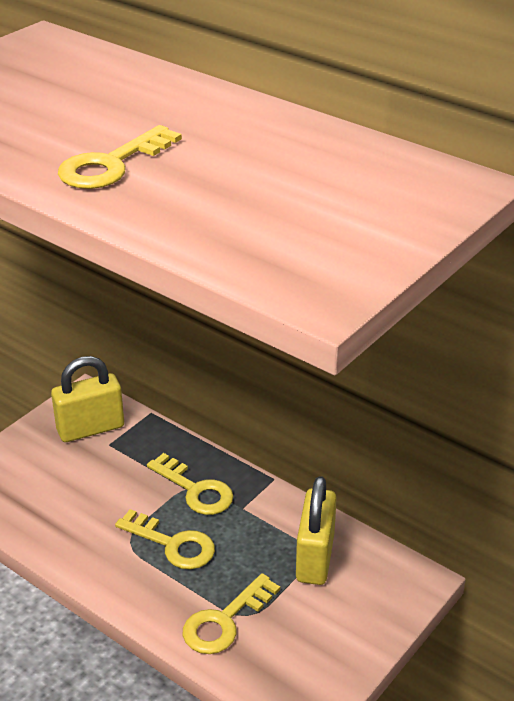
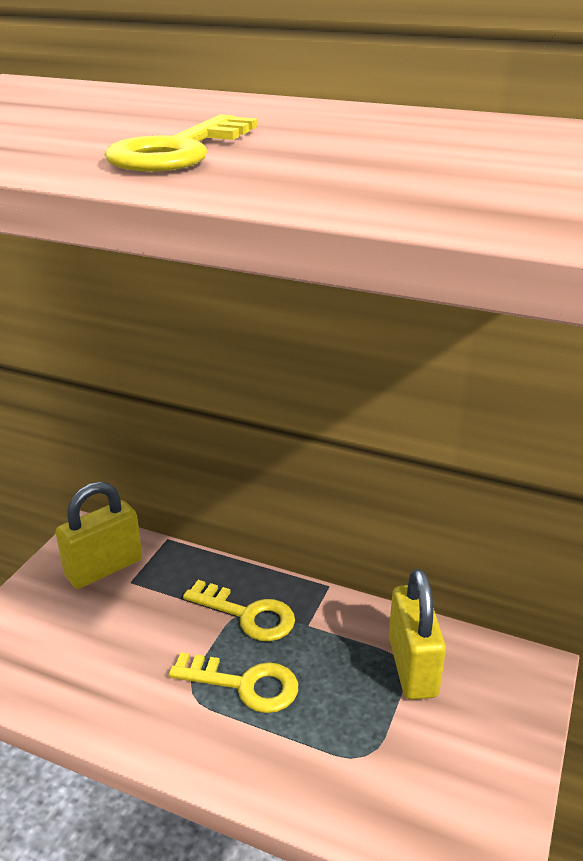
camera: 15 degrees left, 5 degrees down
(225, 621) = (343, 769): yellow key -> none

